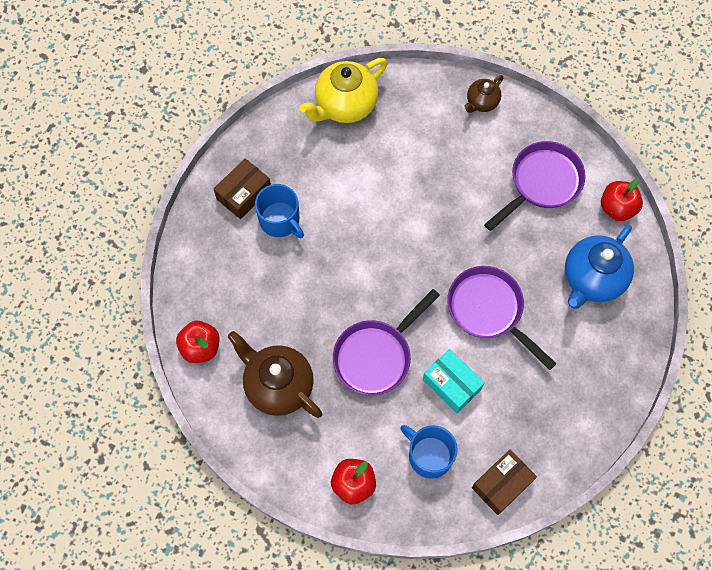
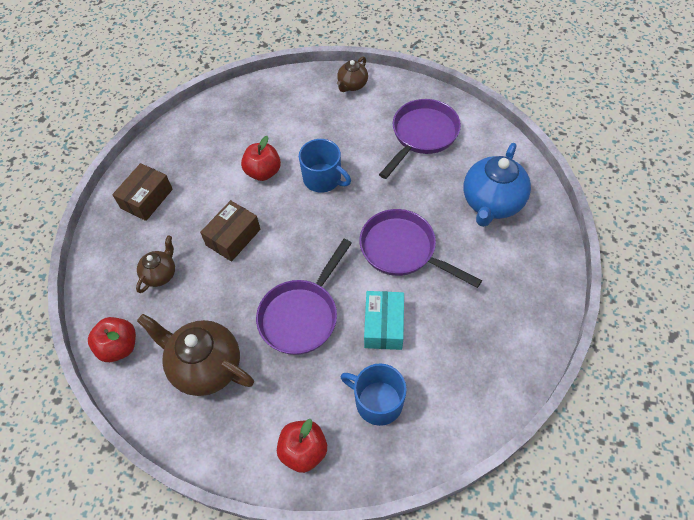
camera: 10 degrees left, 10 degrees down
(247, 281) = (160, 274): none -> brown teapot
(280, 220) = (185, 214): blue mug -> blue mug (323, 179)
(345, 105) = (230, 110): yellow teapot -> none
(452, 384) = (384, 326): turquoise box -> turquoise box turned 60 degrees clockwise
(502, 484) = (460, 414): brown box -> brown box (233, 237)
(617, 208) = (495, 141): red apple -> red apple (263, 172)

